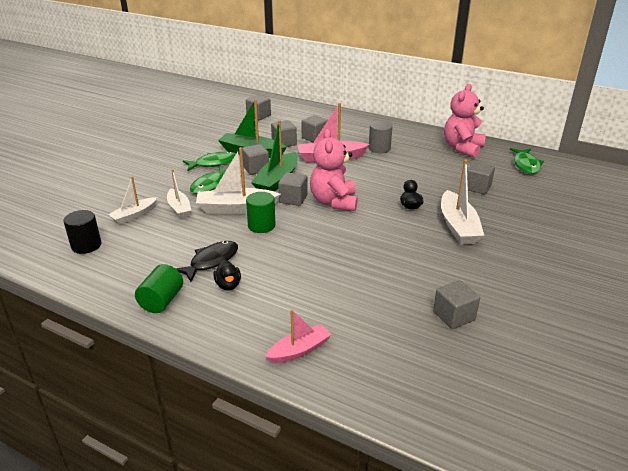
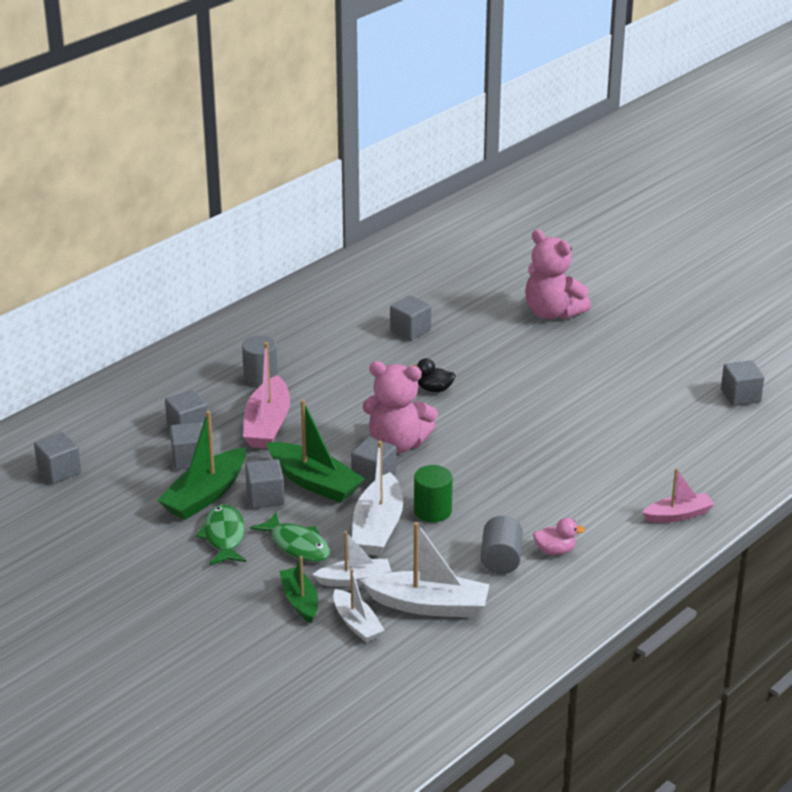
camera: 75 degrees left, 0 degrees up
(86, 245) = (423, 669): black cylinder -> none
(156, 194) = (300, 601): none -> green boat
(161, 301) = (570, 604): green cylinder -> none
(211, 261) = (501, 560): black fish -> grey cylinder
(228, 285) = (555, 551): black duck -> pink duck
(299, 350) = (678, 515): pink boat -> pink boat turned 90 degrees clockwise
(454, 316) = (650, 412): grey cube -> grey cube (740, 396)
(458, 226) = (493, 368): white boat -> white boat (429, 605)
(462, 148) = (298, 312): pink teddy bear -> pink teddy bear (552, 313)
(526, 165) = (370, 281): green fish -> none

